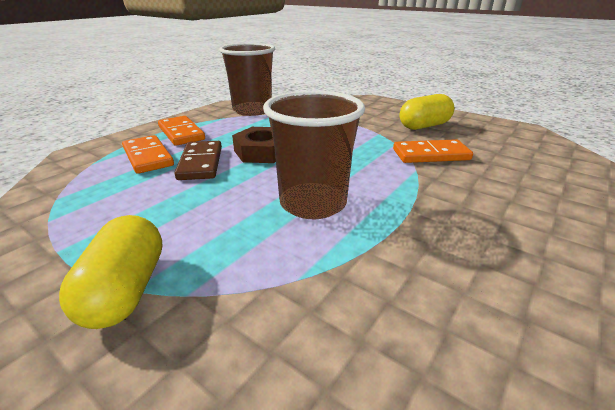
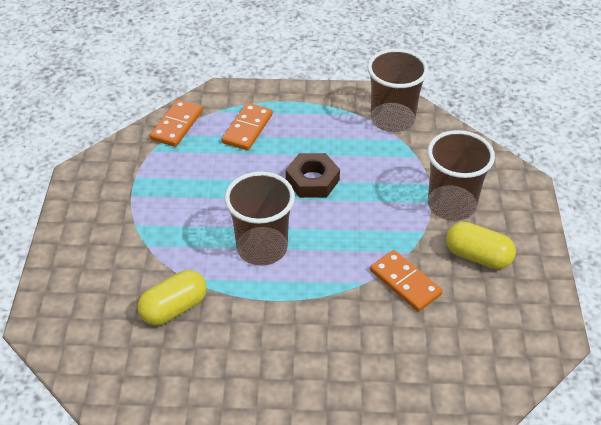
camera: 55 degrees right, 15 degrees up
(126, 290) = (133, 223): yellow capsule -> yellow capsule (174, 308)
(181, 133) = (300, 114): orange domino -> orange domino (177, 125)
(200, 163) = (264, 161): brown domino -> none
(363, 119) = (451, 205): none -> brown cup

